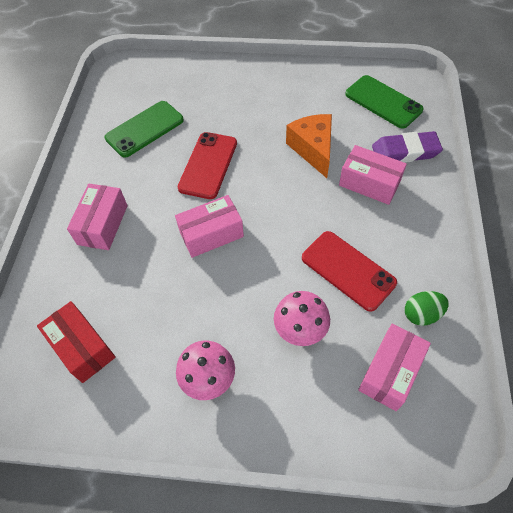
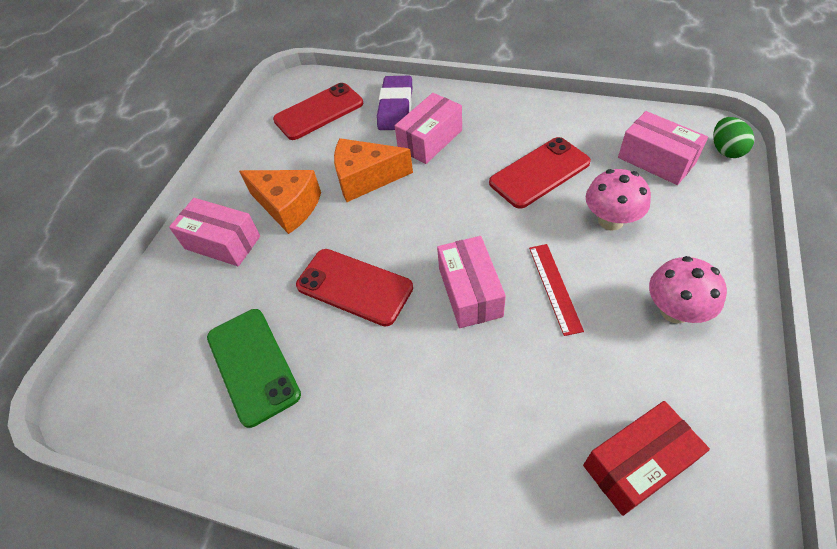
camera: 75 degrees left, 5 degrees down
(103, 224) = (425, 433): pink box -> pink box (222, 242)
(222, 290) = (555, 287): none -> red ruler
(274, 111) = (288, 207): none -> orange cheese
(383, 102) = (319, 112): green phone -> red phone
(421, 314) = (594, 129): green egg -> green egg (726, 150)

